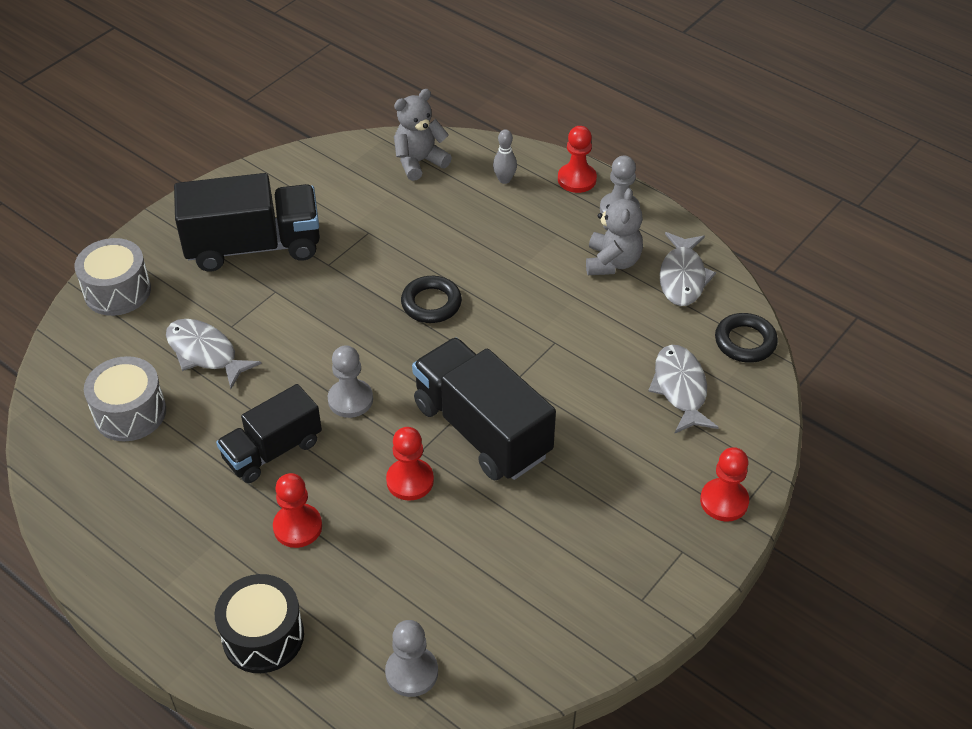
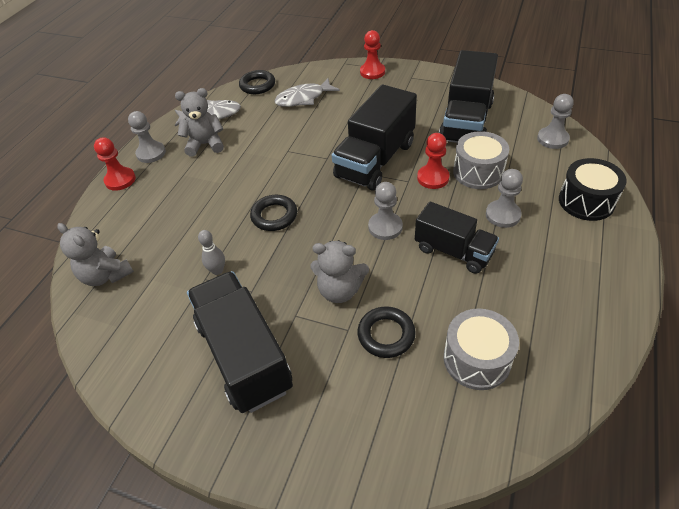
camera: 105 degrees left, 0 degrees up
(117, 291) = (343, 450): grey drum -> grey drum (478, 172)
(205, 353) = (386, 335): grey fish -> black ring
(283, 333) = (340, 290): none -> grey teddy bear
(297, 527) = (502, 215): red pawn -> grey pawn
(504, 179) = (125, 217): grey bowling pin -> grey bowling pin (217, 270)
(514, 575) = (466, 122): none -> black truck

